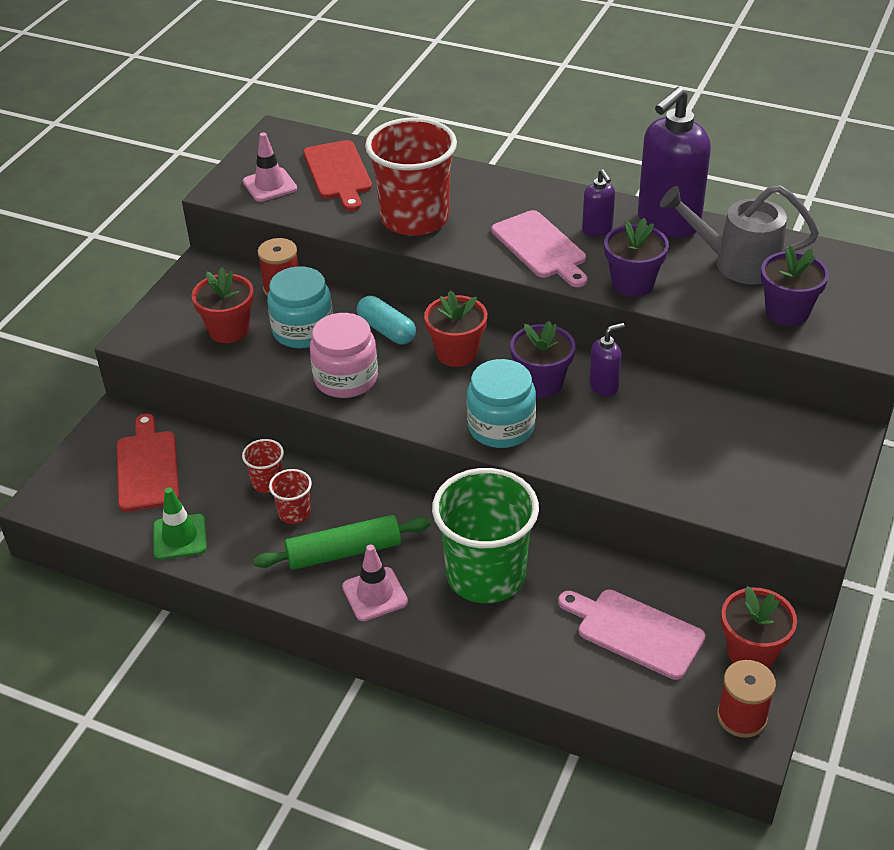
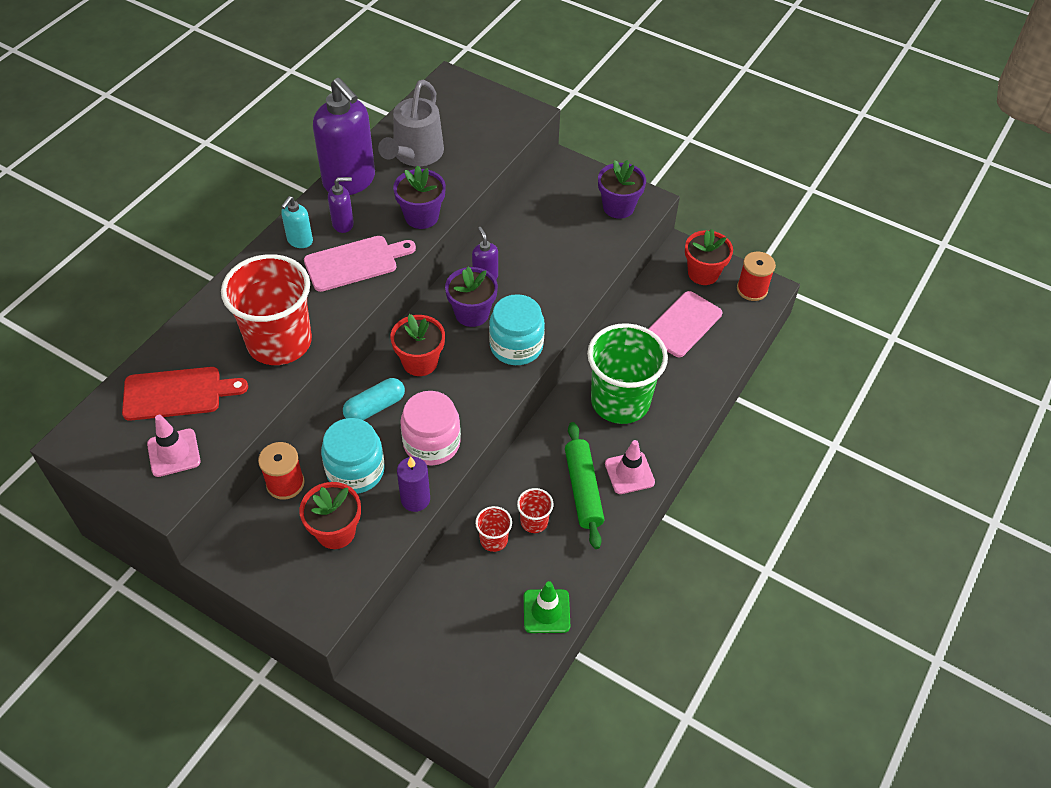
camera: 85 degrees left, 10 degrees up
(147, 467) = (453, 638): red cutting board -> none
(272, 377) = (415, 499): none -> purple candle
(560, 205) = (300, 241): none -> turquoise soap dispenser
(787, 312) = (480, 143): purple flower pot -> purple flower pot (618, 207)

